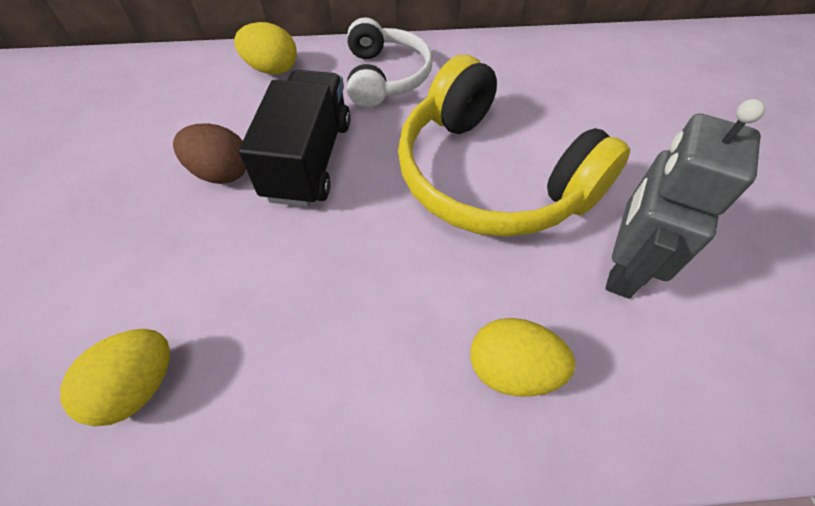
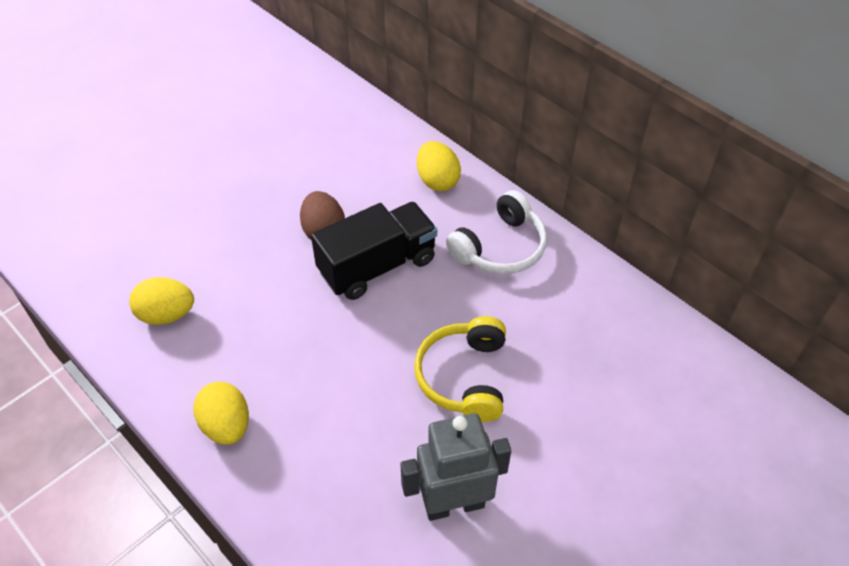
camera: 50 degrees right, 5 degrees down
(491, 176) = (464, 377): yellow headphones -> yellow headphones, size x0.59
(512, 369) = (317, 481): yellow egg -> yellow egg (226, 425)

